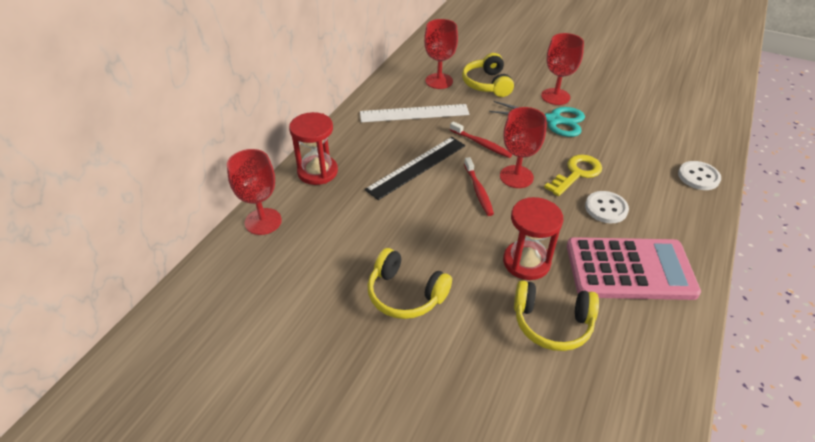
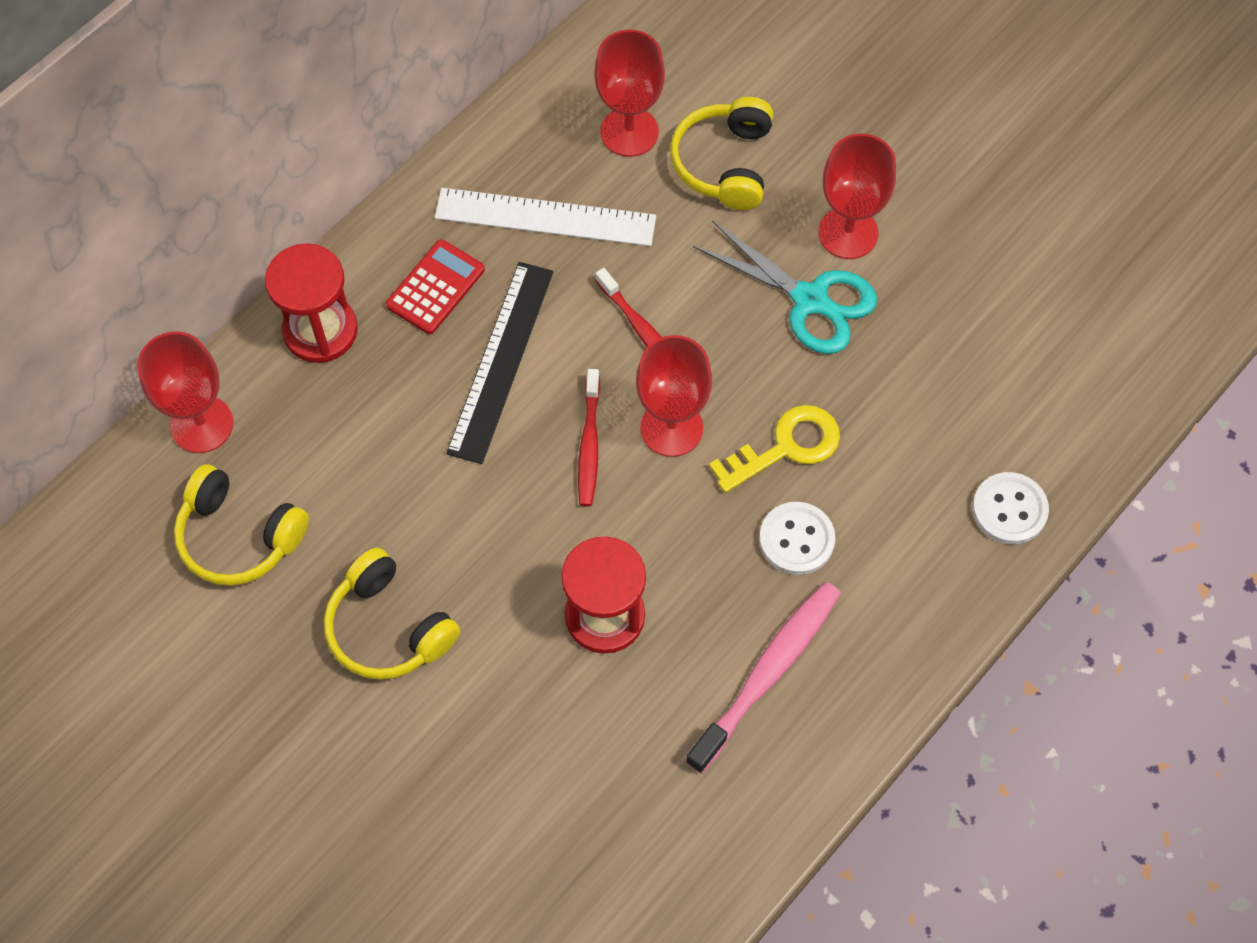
camera: 15 degrees right, 20 degrees up
(371, 146) = (435, 287): none -> red calculator
(417, 167) = (500, 361): black ruler -> black ruler turned 45 degrees counterclockwise
(552, 323) = (592, 737): yellow headphones -> yellow headphones (239, 537)
(629, 269) = (767, 673): pink calculator -> pink toothbrush

